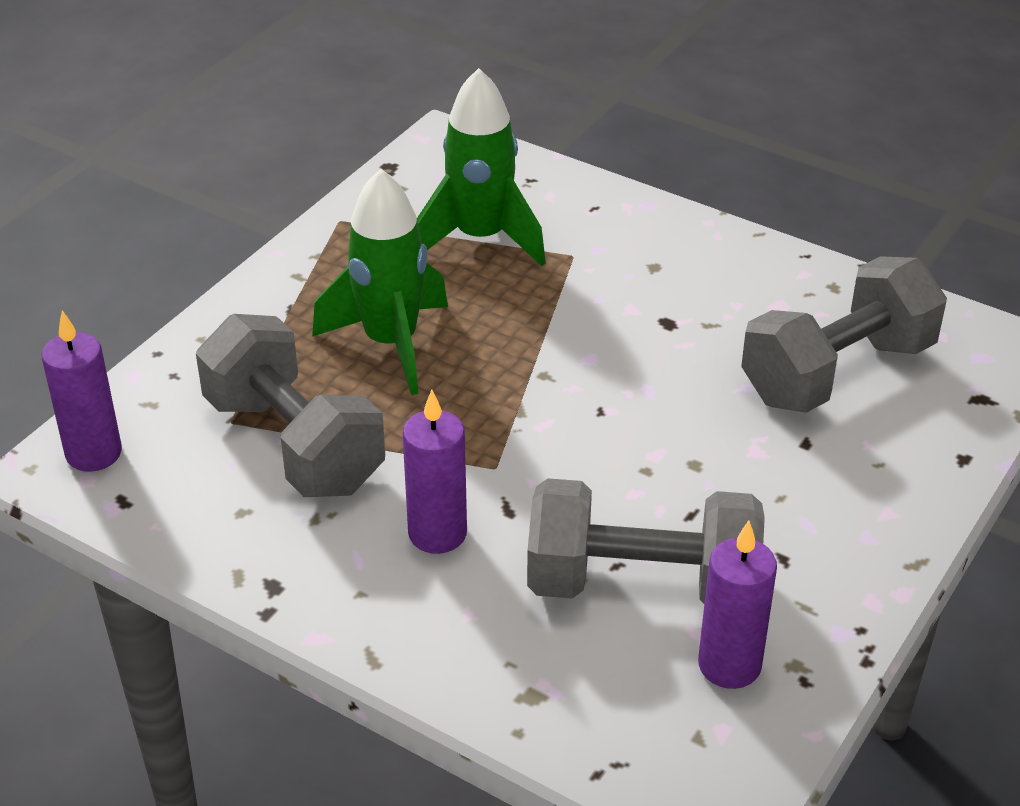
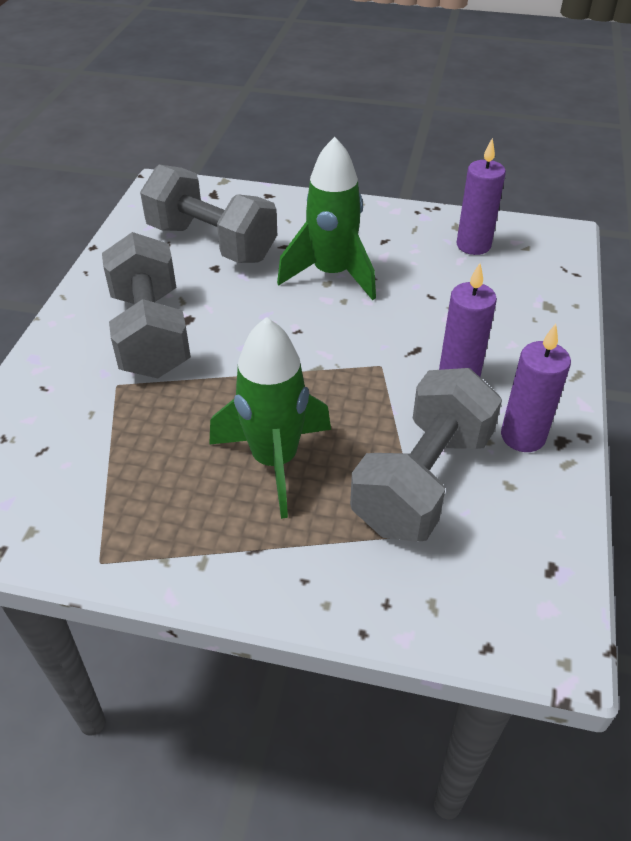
camera: 110 degrees left, 5 degrees up
(94, 453) = (517, 618): purple candle -> purple candle (523, 436)
(481, 238) = (107, 446): green rocket -> green rocket (332, 274)
(641, 585) = (440, 283): grey dumbbell -> grey dumbbell (151, 333)

